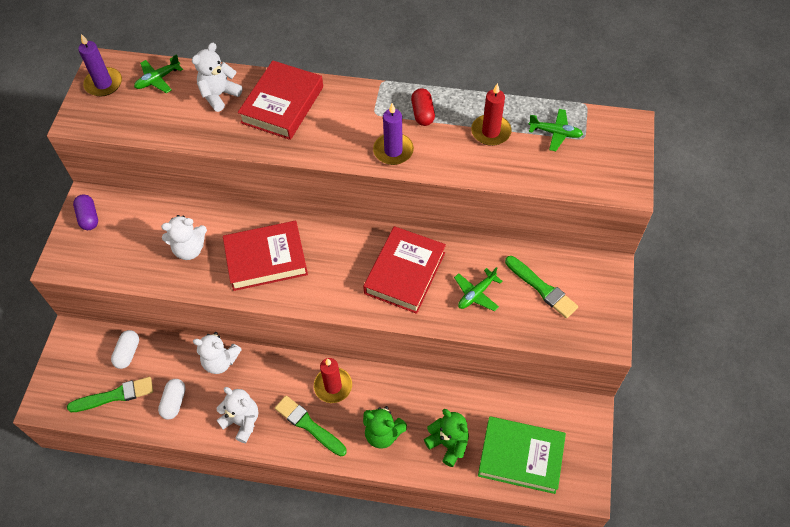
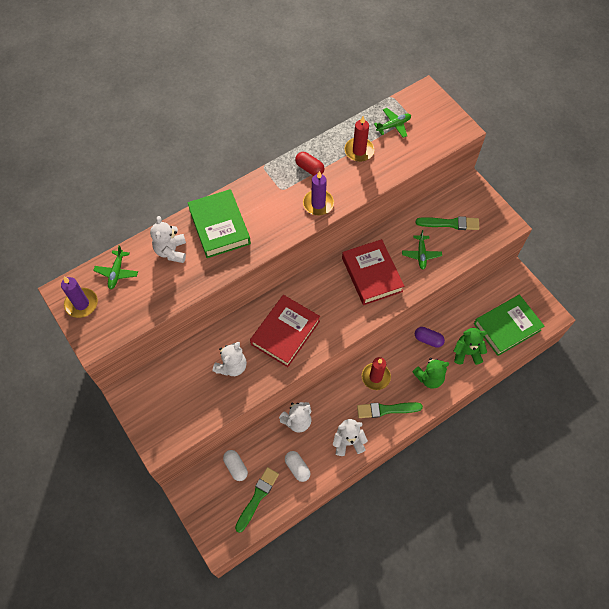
camera: 45 degrees left, 5 degrees up
(89, 217) = (142, 403): purple capsule -> purple capsule (428, 340)
(282, 105) = (219, 226): red book -> green book

